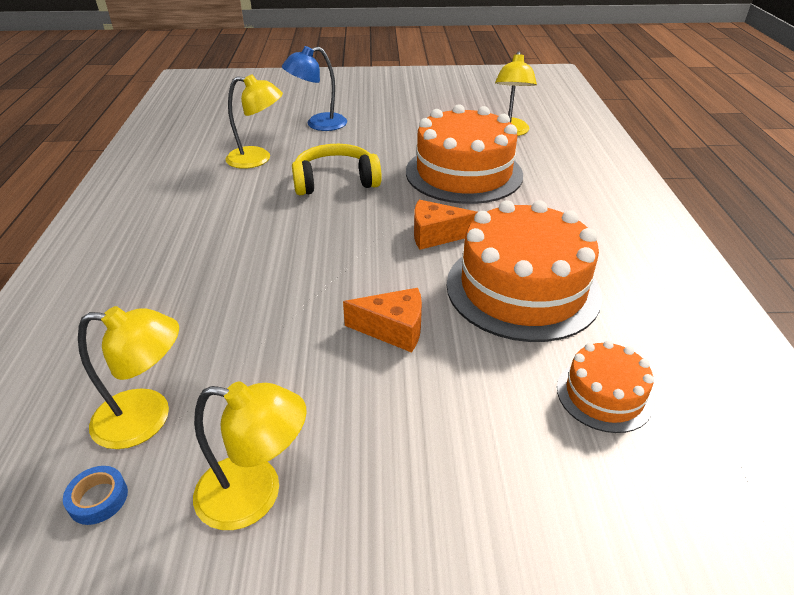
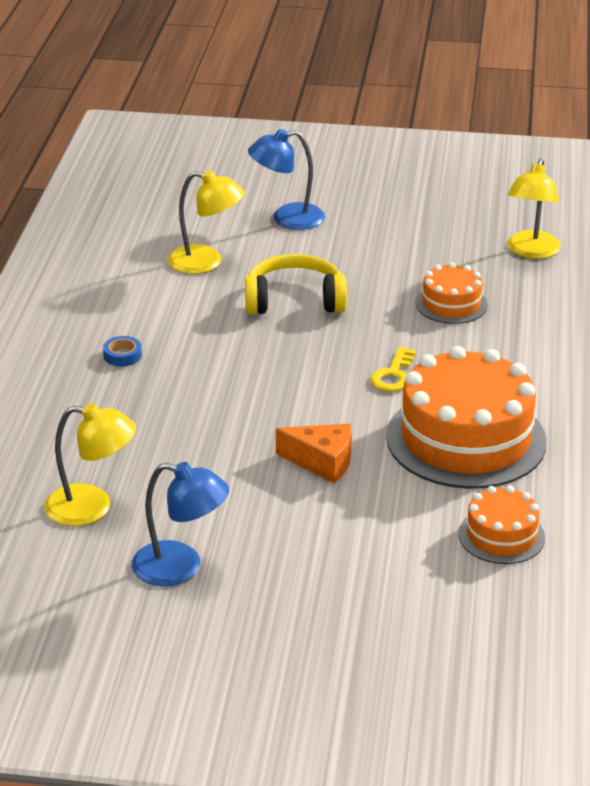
camera: 10 degrees right, 5 degrees down
(98, 499) = (57, 556): blue tape -> blue tape (122, 355)
(255, 494) = (181, 567): yellow lamp -> blue lamp
(436, 235) = (393, 375): orange cheese -> yellow key
(464, 173) = (451, 304): orange cake -> orange cake, size x0.50

